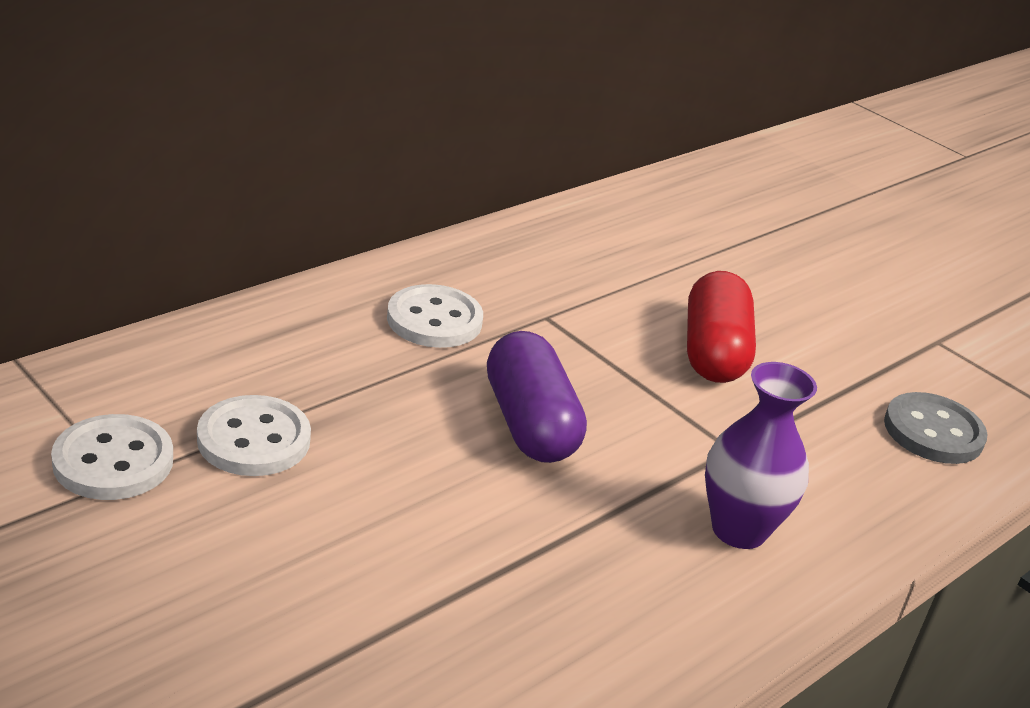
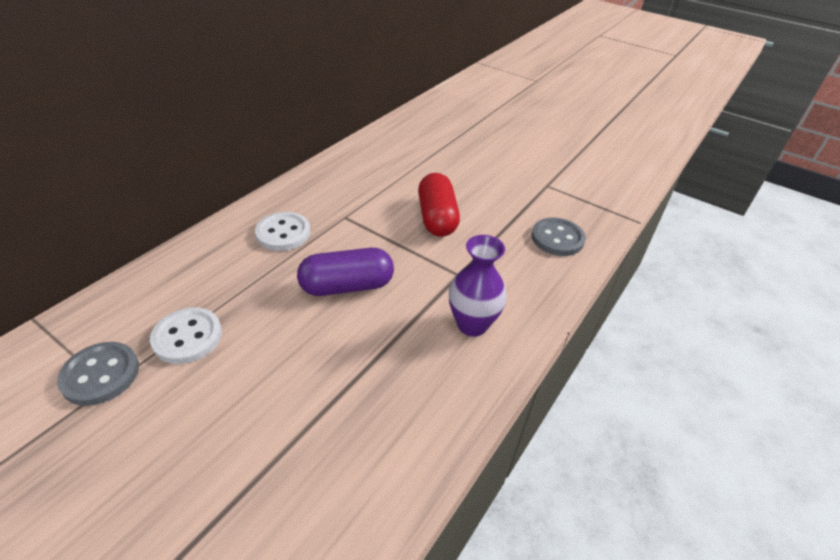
camera: 10 degrees left, 10 degrees up
(113, 461) = (101, 375): white button -> grey button
(530, 424) = (347, 286): purple capsule -> purple capsule turned 75 degrees counterclockwise

